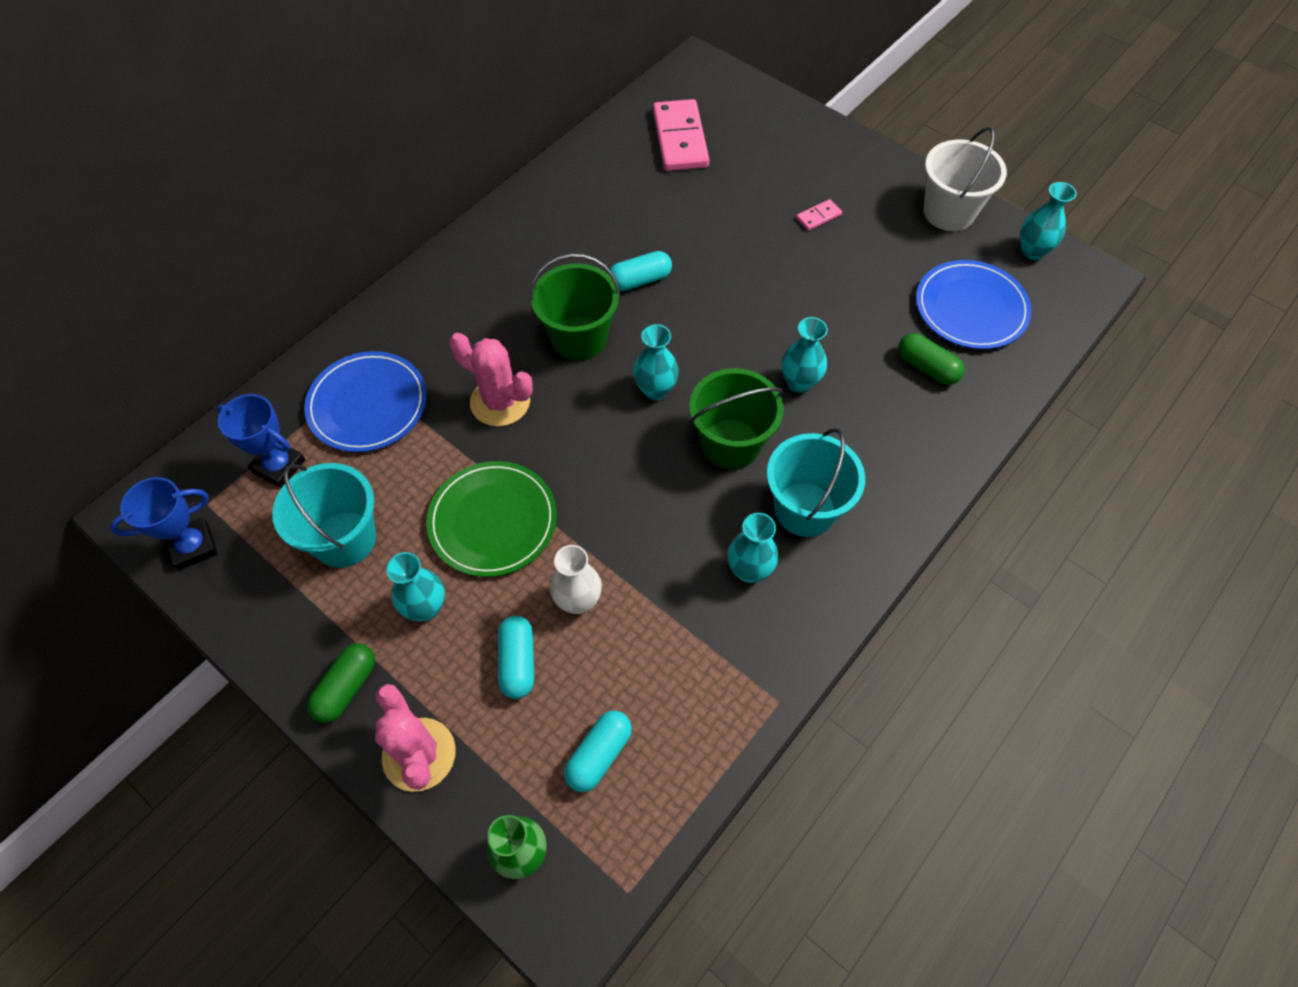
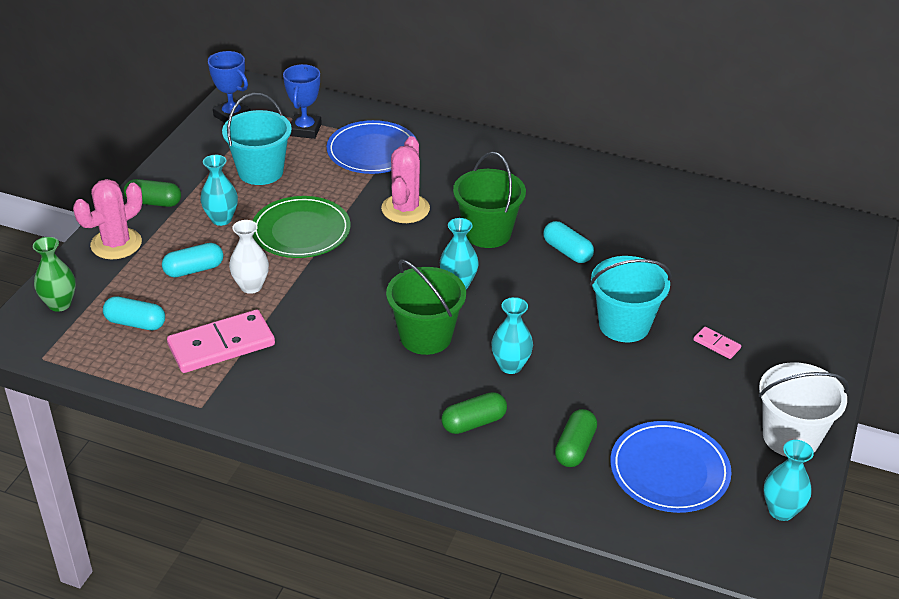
camera: 70 degrees right, 20 degrees down
(680, 139) = (749, 239): pink domino -> pink domino (221, 345)
(749, 570) = (310, 369): turquoise vase -> none
(805, 509) = (381, 391): turquoise bucket -> turquoise bucket (624, 325)
(873, 438) = (473, 422): none -> green capsule

